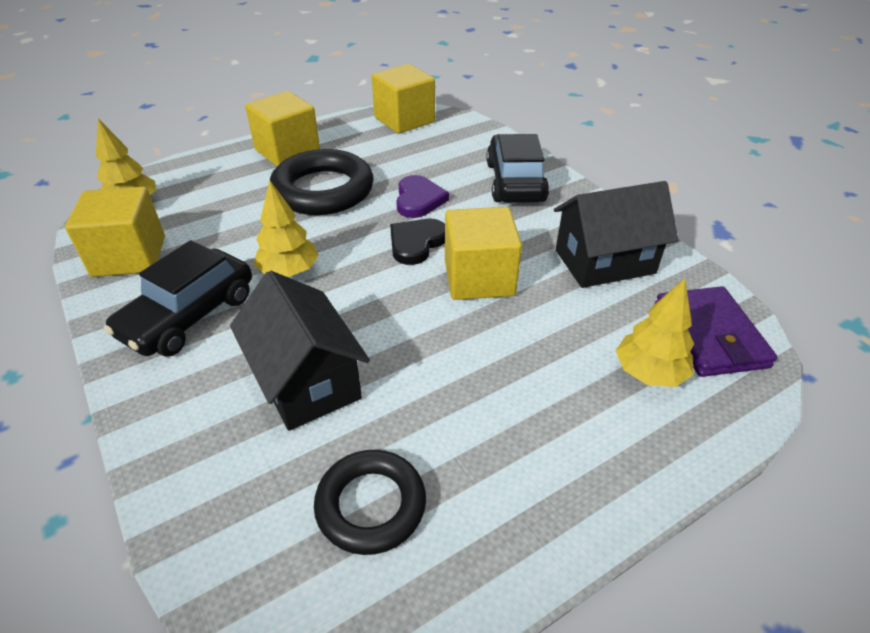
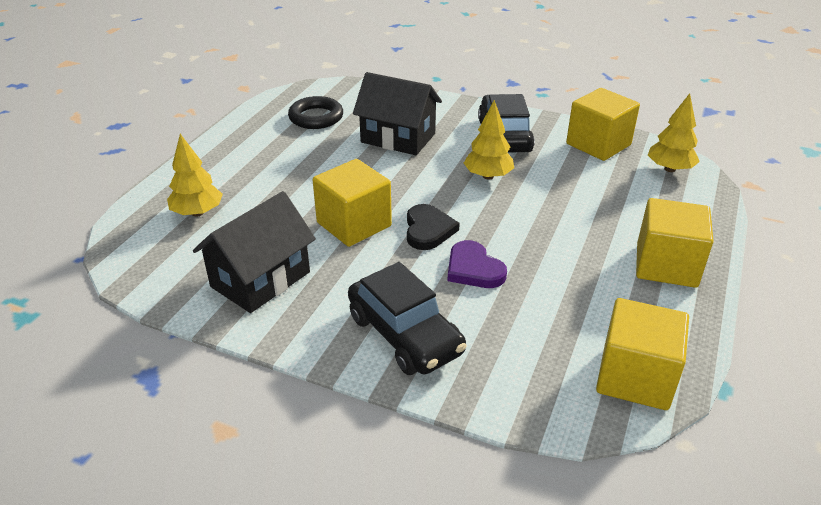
camera: 145 degrees right, 5 degrees down
(323, 190) = (565, 241): black ring -> none
(709, 335) = (156, 252): purple wallet -> none

